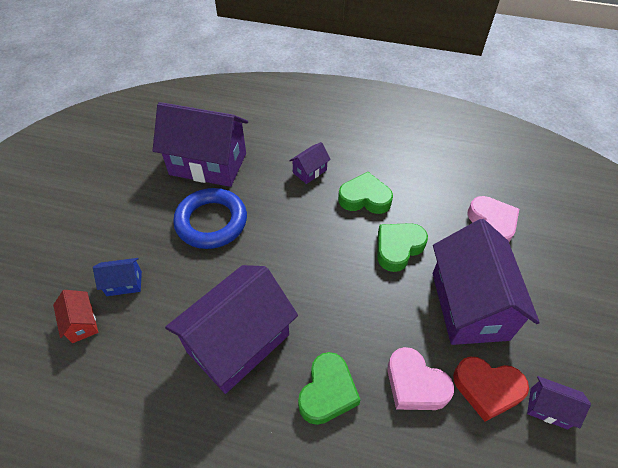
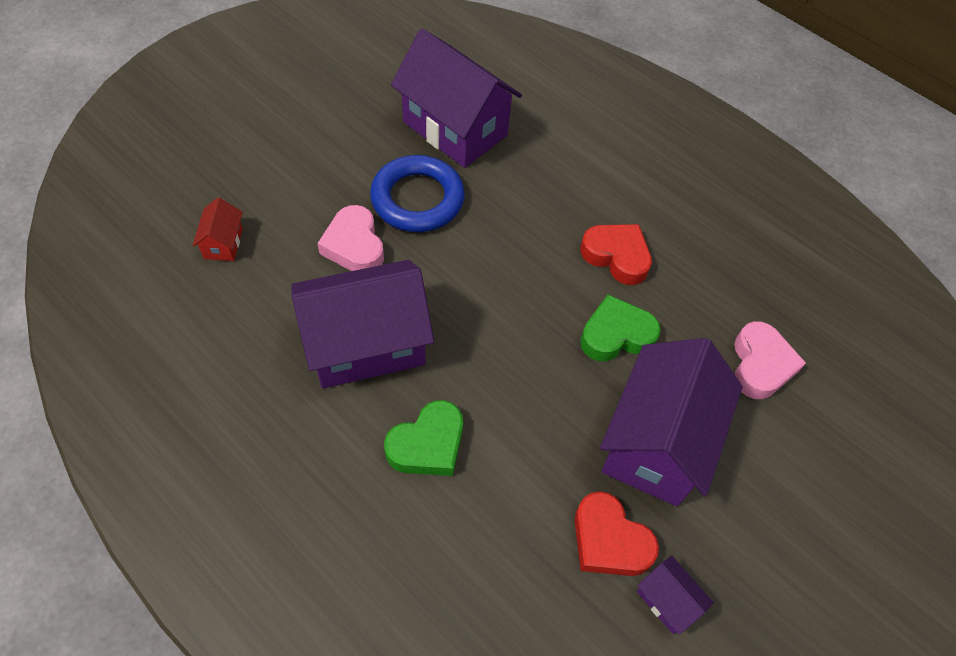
camera: 25 degrees right, 5 degrees up
(124, 283) = (286, 223): blue house -> none
(309, 171) = (570, 192): purple house -> none
(364, 198) = (616, 256): green heart -> red heart
(415, 384) = (529, 490): pink heart -> pink heart (354, 245)

